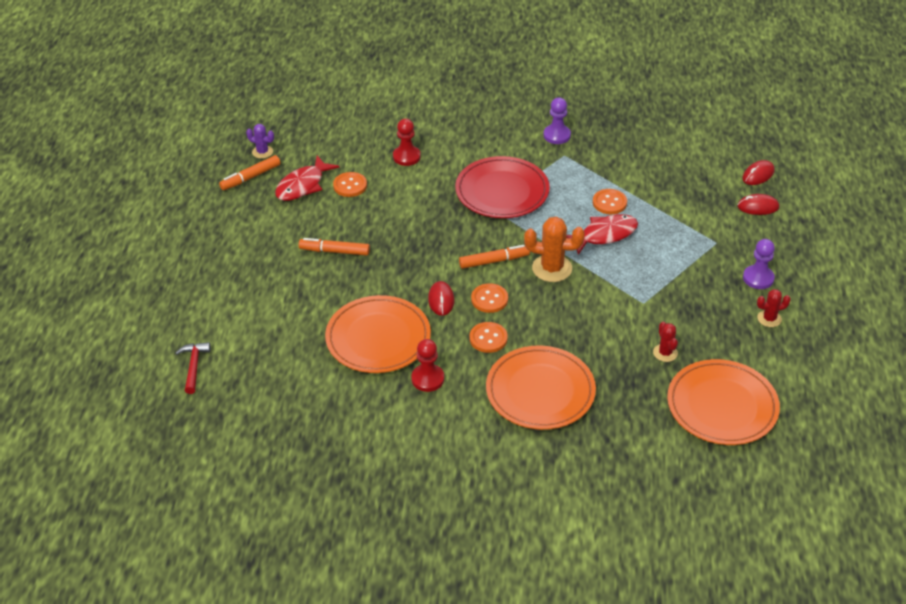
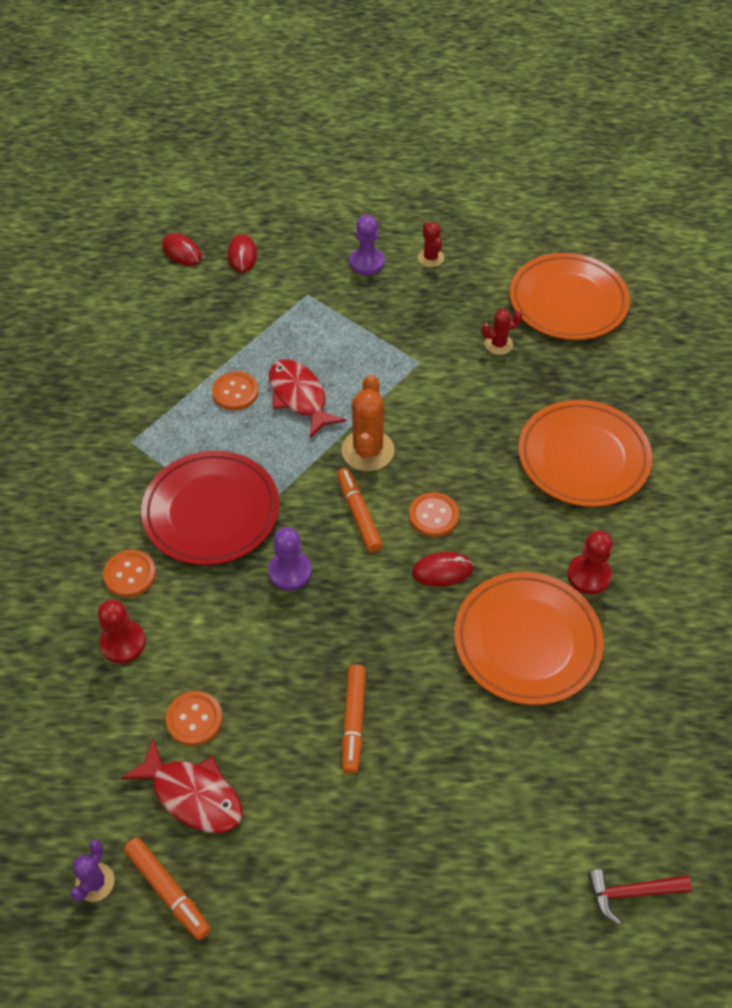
camera: 95 degrees left, 10 degrees up
(488, 338) = (505, 513): orange button -> orange button (130, 574)
(557, 135) = (85, 451): purple pawn -> purple pawn (290, 571)

